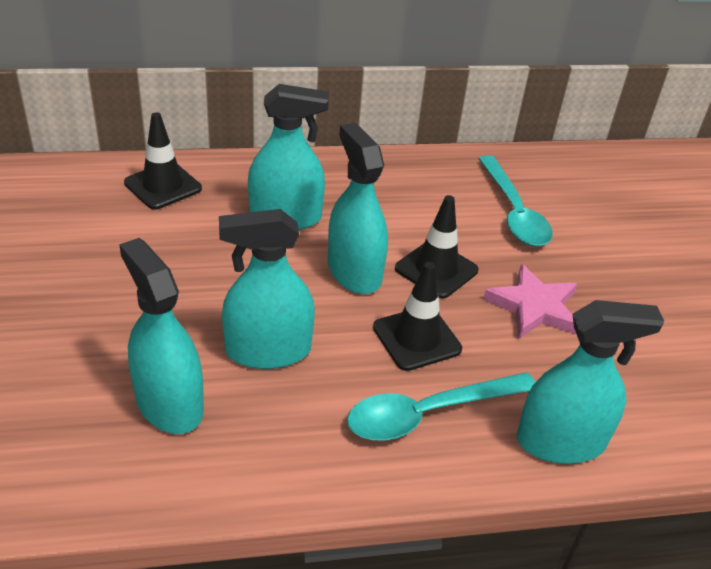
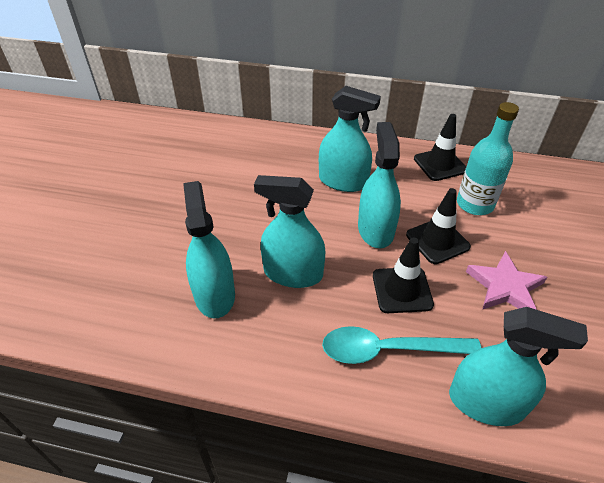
camera: 25 degrees right, 5 degrees up
(163, 186) = (272, 146): black traffic cone -> black traffic cone (440, 164)
(463, 216) = (475, 204): none -> turquoise bottle
(513, 212) = (516, 208): turquoise spoon -> none

